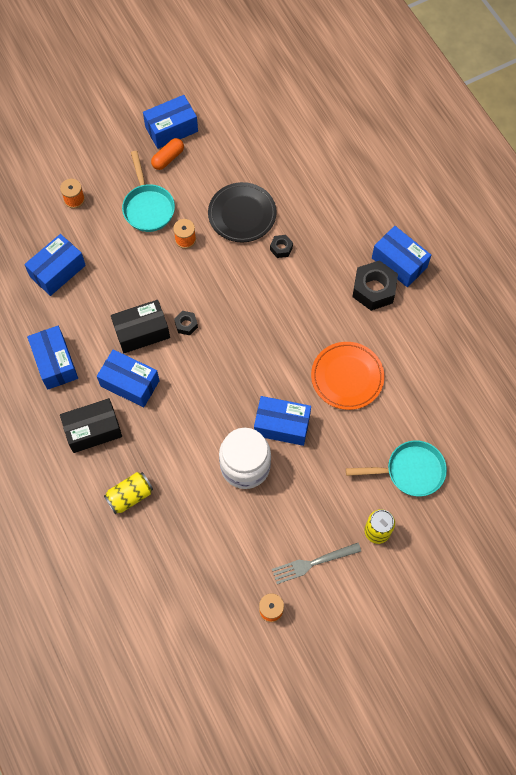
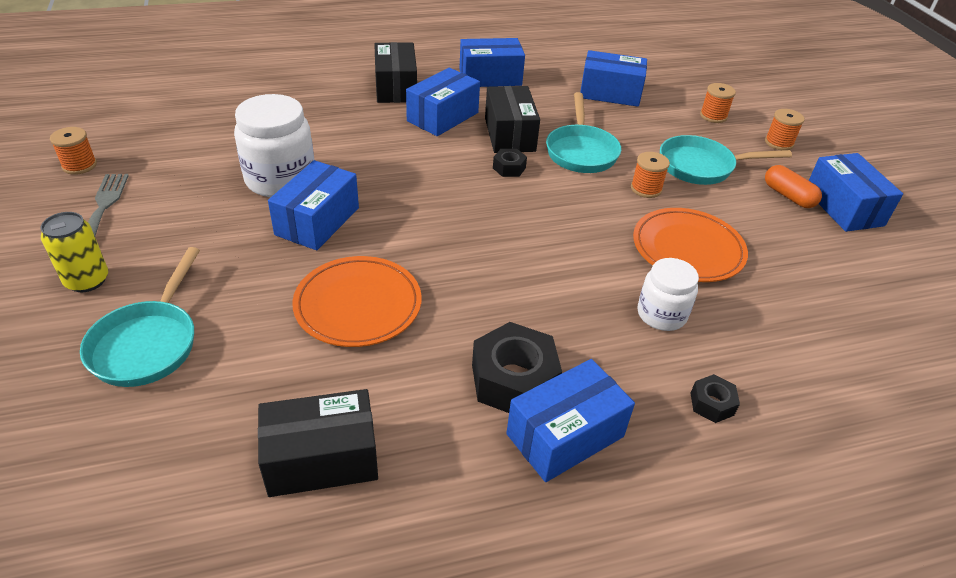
camera: 100 degrees right, 25 degrees down
(58, 271) = (610, 93): blue box -> blue box turned 45 degrees counterclockwise
(101, 159) = (779, 143): none -> orange spool
(130, 496) = (302, 97): yellow can -> none
(151, 282) = (581, 151): none -> turquoise pan
(242, 214) = (687, 249): black plate -> orange plate
(281, 248) = (619, 279): black nut -> black nut (712, 404)
(304, 226) = (661, 314): none -> white jar
(447, 360) = (321, 459): none -> black box

